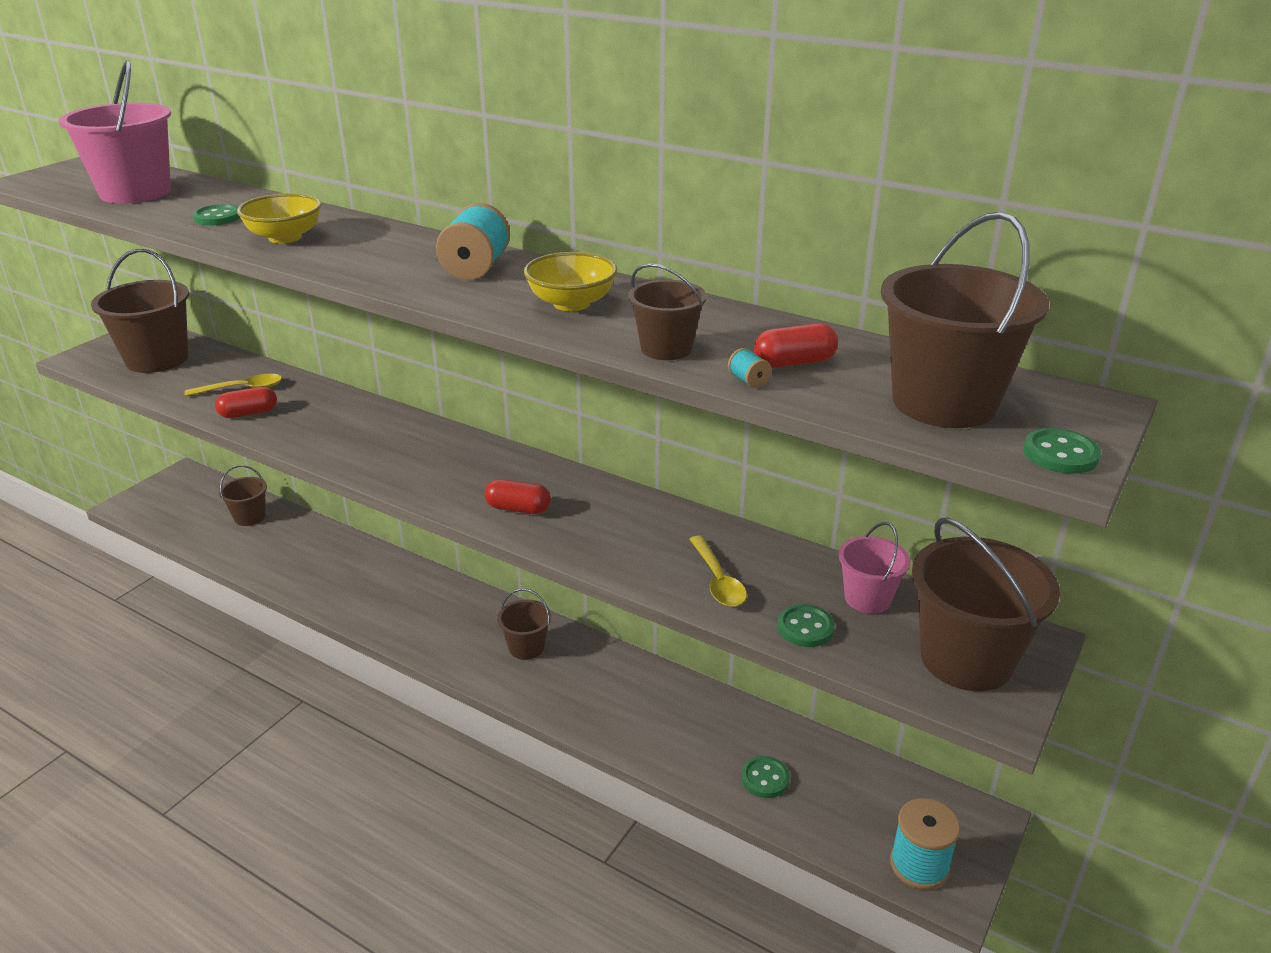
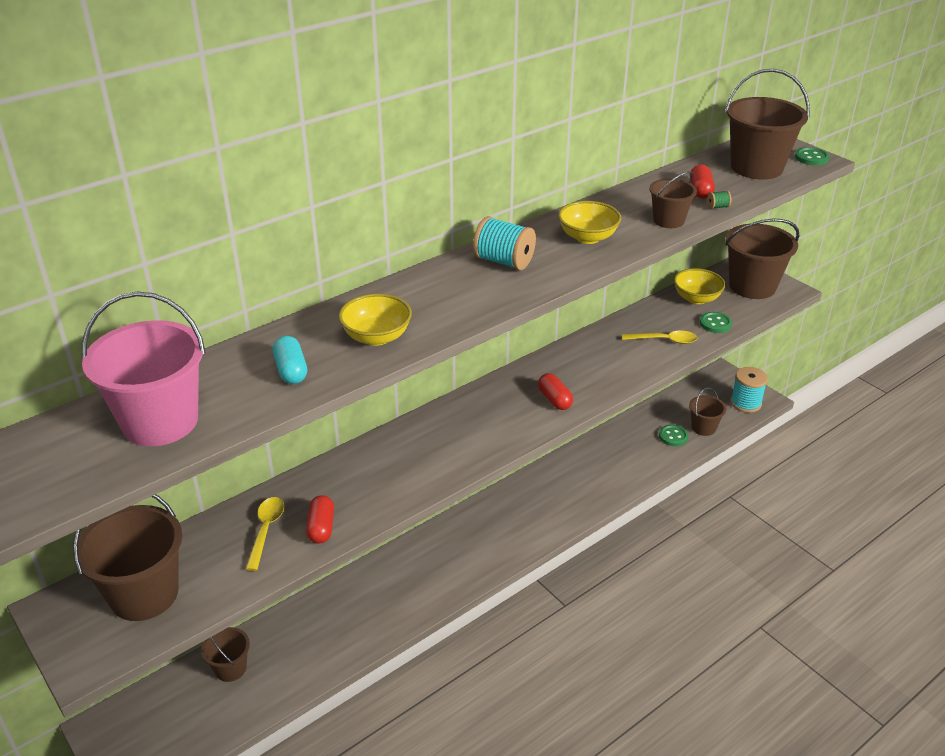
camera: 70 degrees left, 5 degrees up
(218, 217) = (291, 370): green button -> turquoise capsule
(518, 508) = (554, 399): red capsule -> red capsule turned 60 degrees counterclockwise
(526, 647) = (516, 511): brown bucket -> brown bucket (703, 428)
(748, 381) = (718, 207): turquoise spool -> green spool
(867, 598) = (696, 298): pink bucket -> yellow bowl

